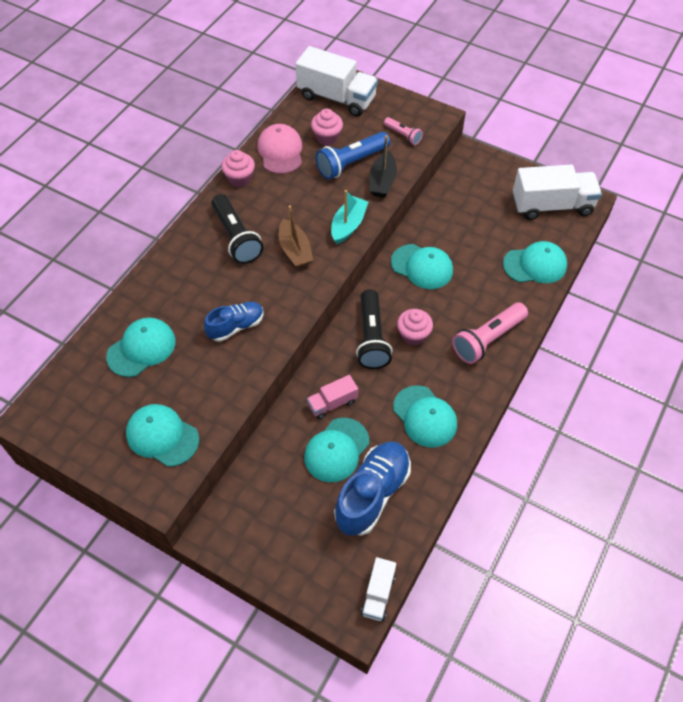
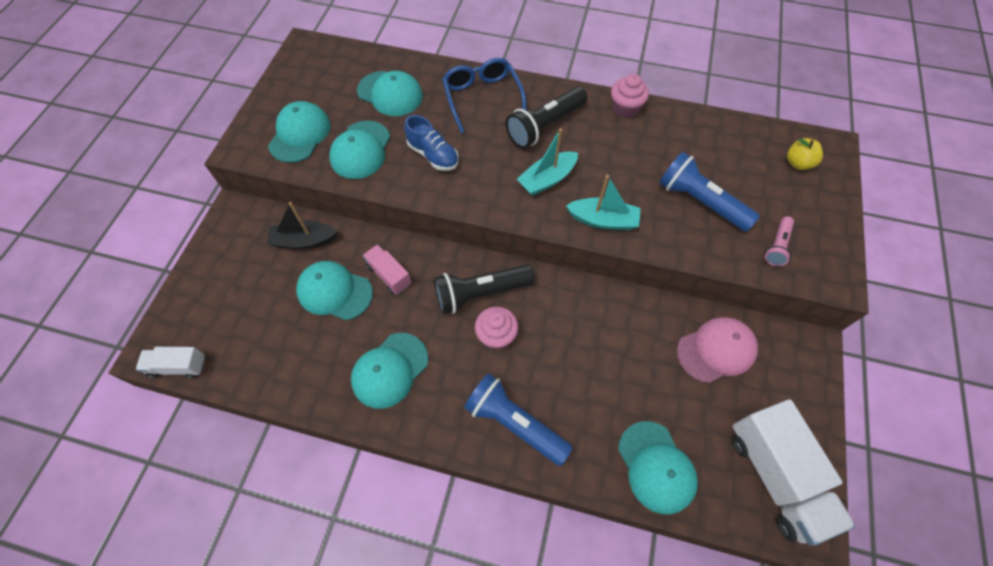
camera: 75 degrees right, 5 degrees up
(182, 275) = (482, 98): none -> blue glasses
(280, 151) = (682, 132): pink cap -> pink cap (716, 350)
(295, 250) = (547, 179): brown boat -> turquoise boat
(327, 137) = (727, 169): pink cupcake -> none
(336, 98) = (797, 163): white truck -> yellow apple
(372, 494) = (288, 336): blue shoe -> none
(382, 181) = (687, 240): black boat -> black boat (304, 241)
(422, 267) = (598, 325): turquoise cap -> turquoise cap (361, 150)
(487, 339) = (514, 423): pink flashlight -> blue flashlight

